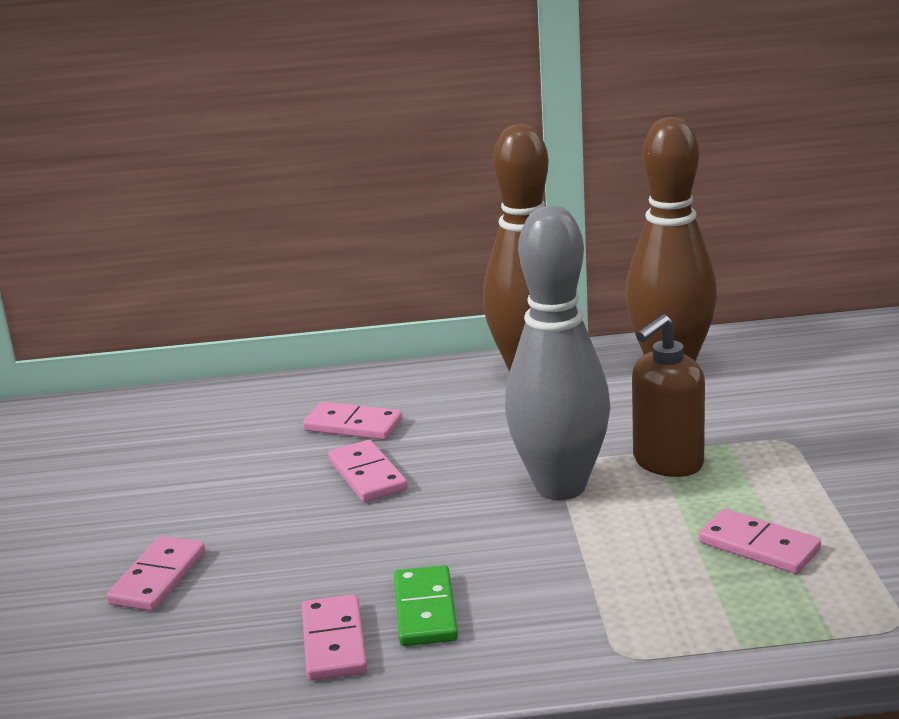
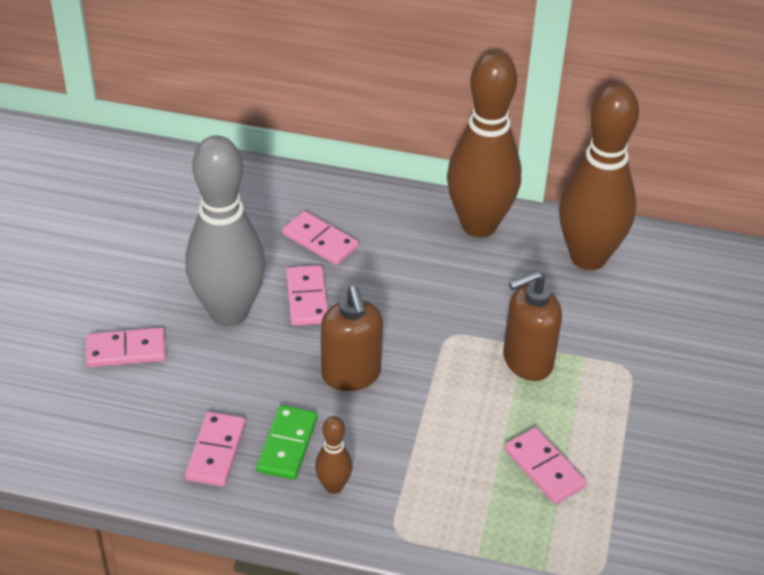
camera: 15 degrees right, 20 degrees up
(157, 578) = (126, 350): pink domino -> pink domino turned 45 degrees clockwise
(465, 526) = (351, 375): none -> brown soap dispenser
(511, 633) = (333, 486): none -> brown bowling pin
(560, 487) = (437, 359): grey bowling pin -> grey bowling pin (229, 312)

